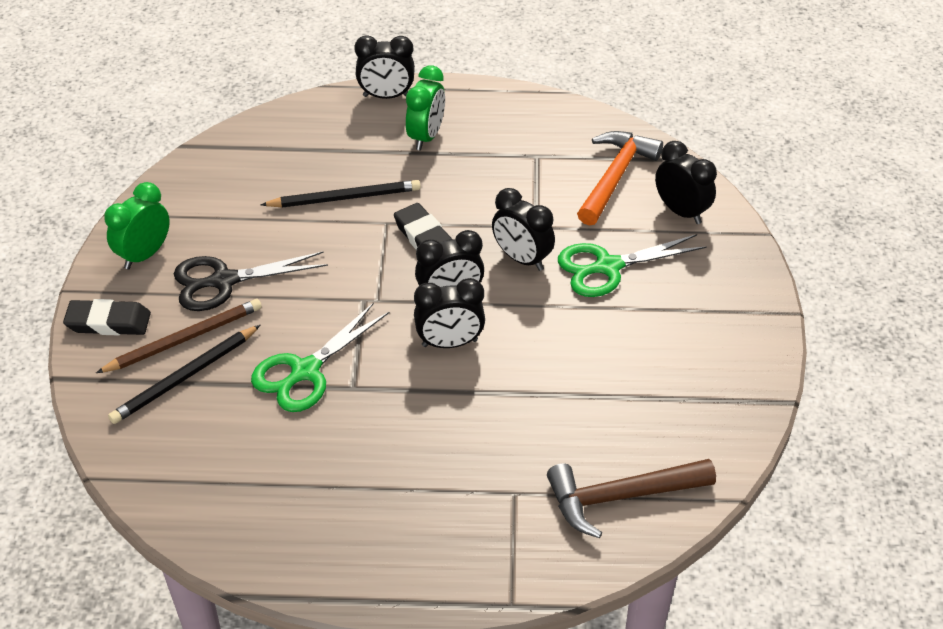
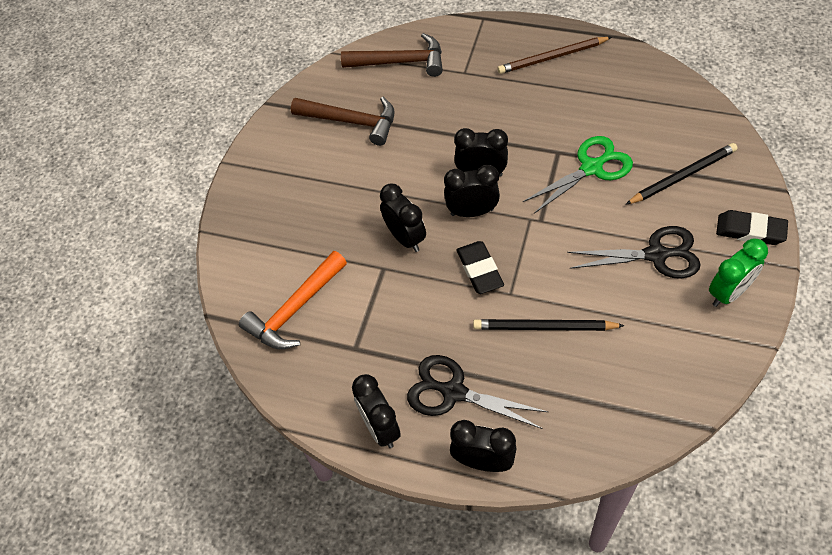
camera: 160 degrees left, 10 degrees up
(184, 339) = (685, 207): brown pencil -> brown pencil (552, 57)
(426, 137) = (453, 392): green clock -> black scissors
(607, 267) = (341, 220): green scissors -> none
(653, 390) = (351, 121): none -> brown hammer
(681, 211) = (258, 263): black clock -> black clock (380, 428)

